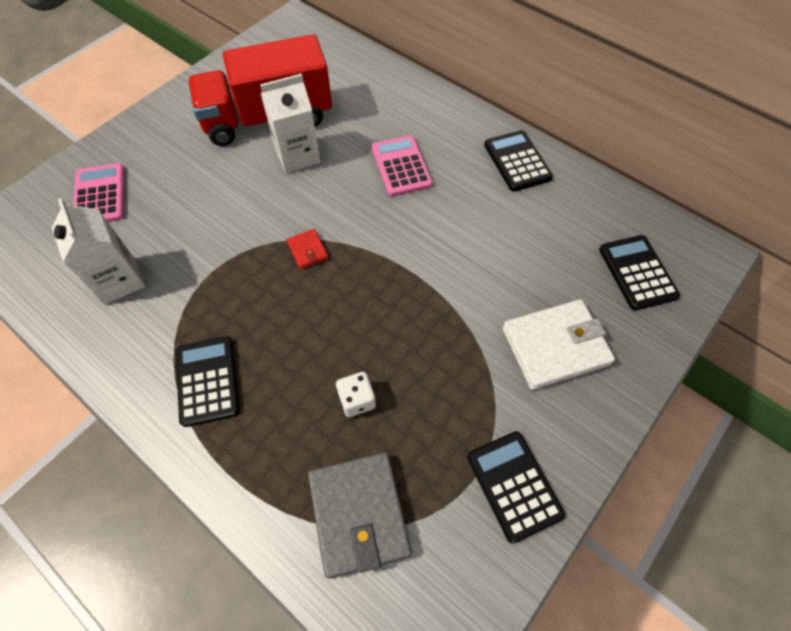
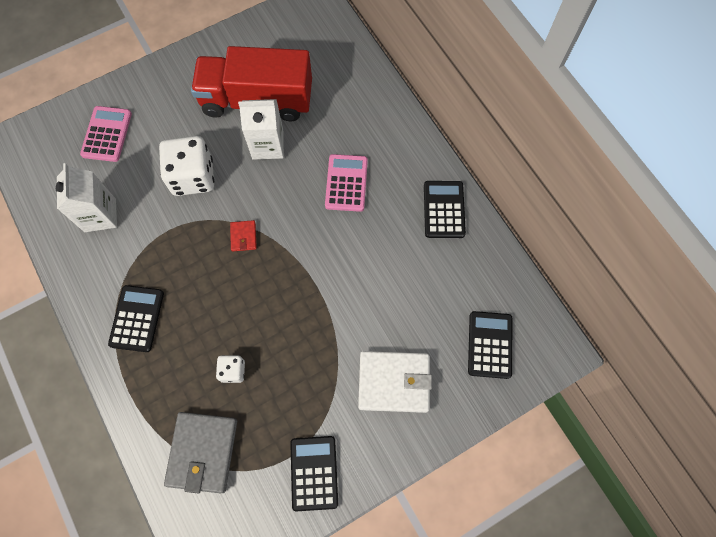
camera: 20 degrees right, 10 degrees up
(222, 209) = (193, 177): none -> white dice

